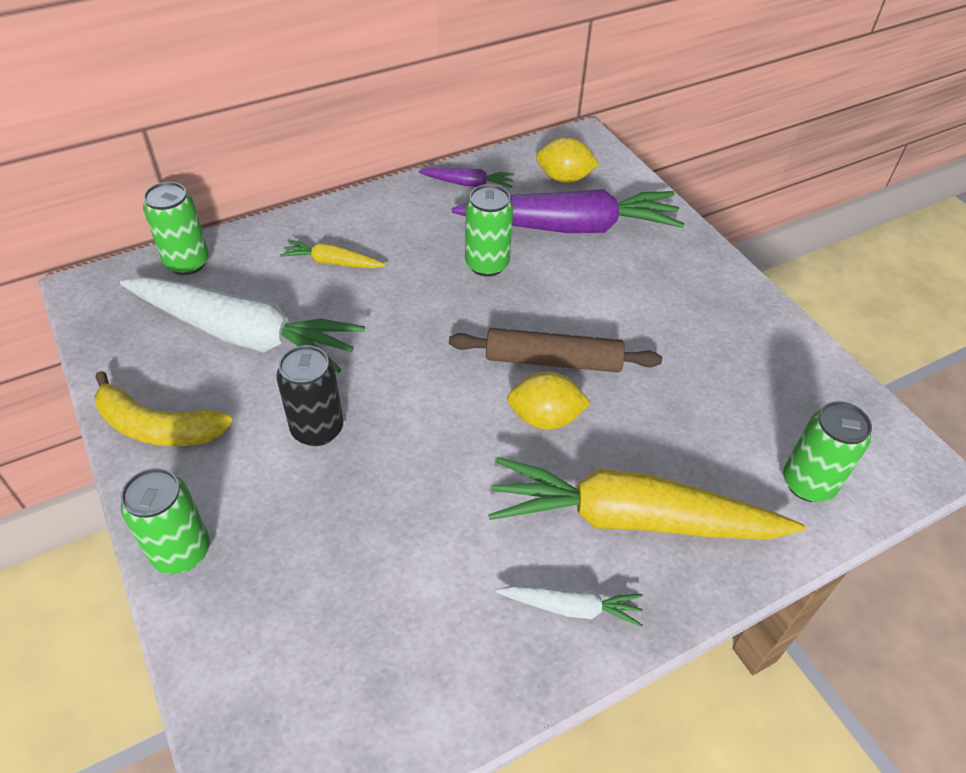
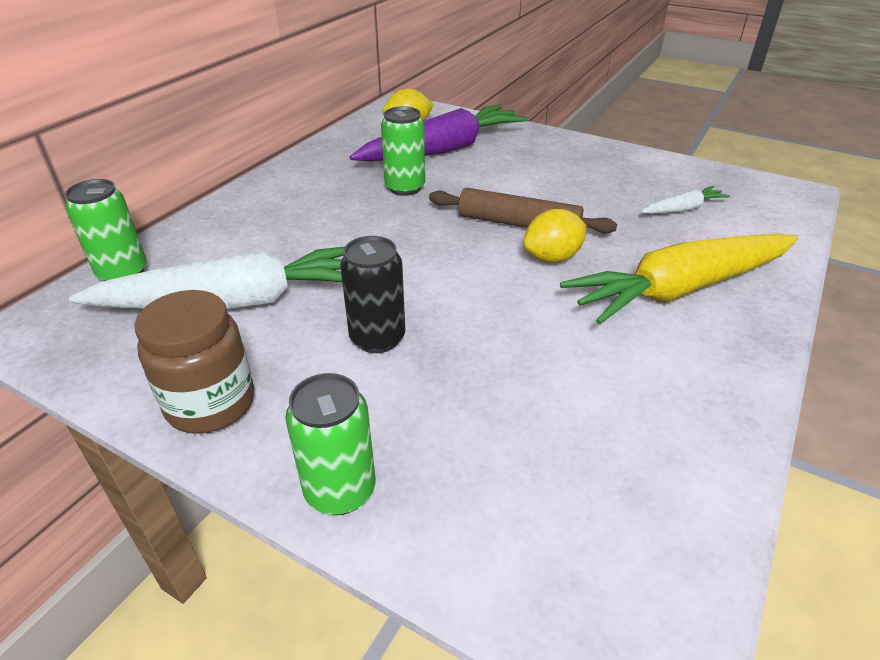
camera: 30 degrees left, 10 degrees down
(157, 426) = (211, 403): yellow banana -> brown jar
(333, 262) = (272, 227): yellow carrot -> none
(468, 184) = (338, 149): purple carrot -> none
(553, 361) = (518, 224): brown rolling pin -> brown rolling pin turned 45 degrees clockwise
(571, 607) = (708, 360): white carrot -> white carrot (682, 209)
(808, 483) = (755, 225): green can -> none

